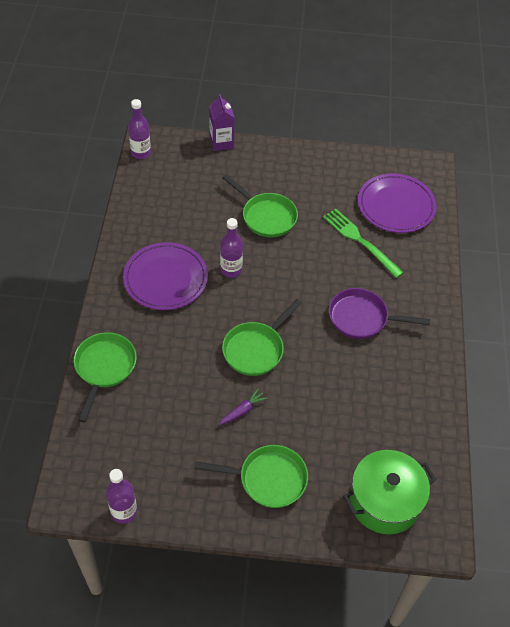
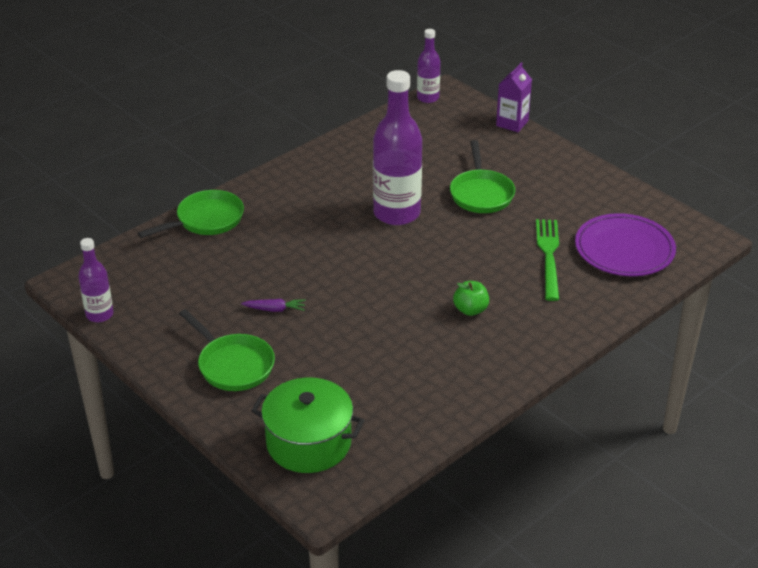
camera: 45 degrees right, 15 degrees down
(165, 279) = (332, 190): purple plate -> none
(231, 270) = (396, 213): purple bottle -> purple bottle, size x1.87
(256, 349) = (343, 277): green pan -> none
(362, 318) = (470, 310): purple pan -> green apple

